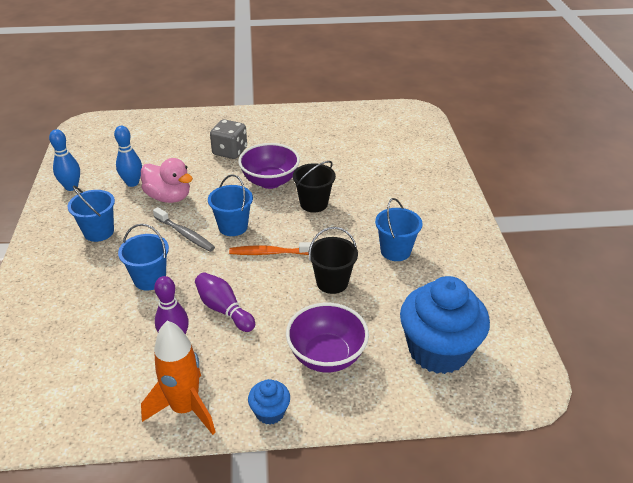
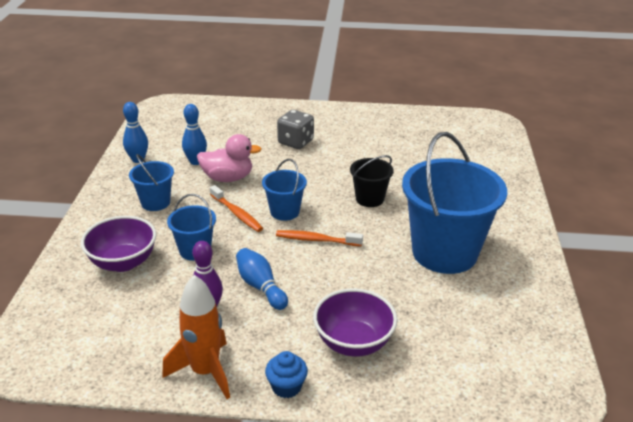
camera: 10 degrees right, 5 degrees down
(169, 197) = (228, 178): pink duck -> pink duck turned 45 degrees counterclockwise
(185, 234) = (237, 214): grey toothbrush -> orange toothbrush
(224, 309) = (260, 287): purple bowling pin -> blue bowling pin
(270, 181) = (330, 173): purple bowl -> purple bowl (123, 262)
(332, 282) = (373, 274): black bucket -> none
(395, 251) = (444, 252): blue bucket -> blue bucket, size x2.08
(438, 350) = (470, 352): blue cupcake -> none

